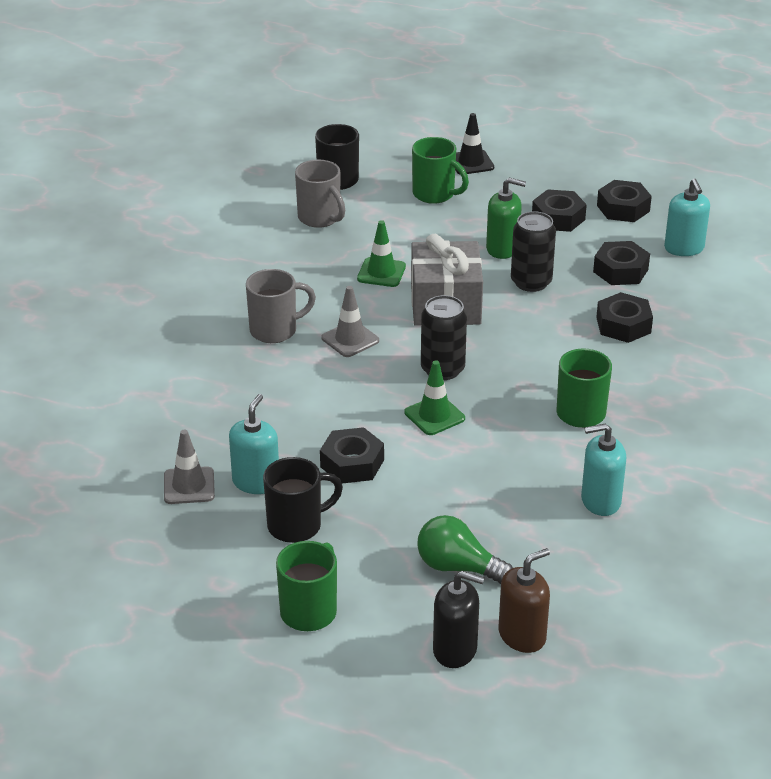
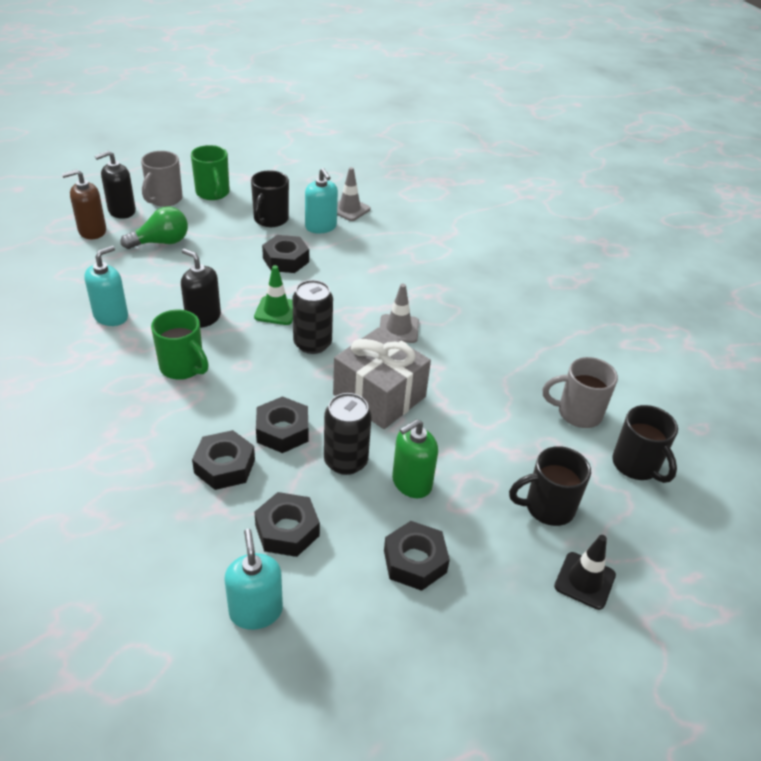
camera: 130 degrees right, 5 degrees up
(275, 330) = (450, 307): grey mug -> grey mug (164, 199)
(381, 273) = (460, 393): green traffic cone -> none
(435, 194) = (547, 507): green mug -> black mug
(512, 448) = (203, 317): none -> black soap dispenser
(522, 635) = (92, 231): brown soap dispenser -> brown soap dispenser turned 60 degrees clockwise
(623, 208) = (373, 629): black nut -> black nut (282, 431)
(684, 248) = (256, 611): turquoise soap dispenser -> turquoise soap dispenser turned 45 degrees clockwise

